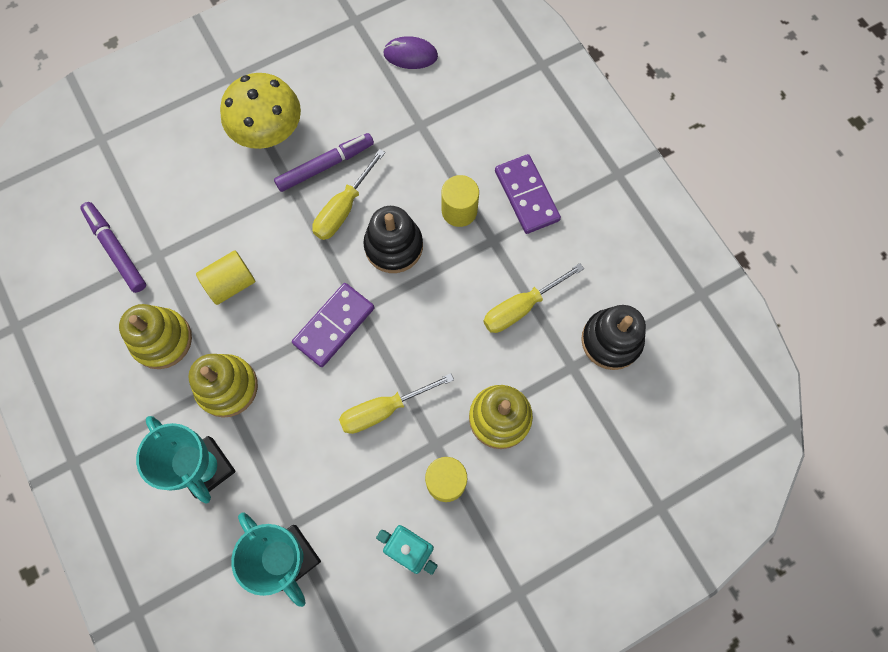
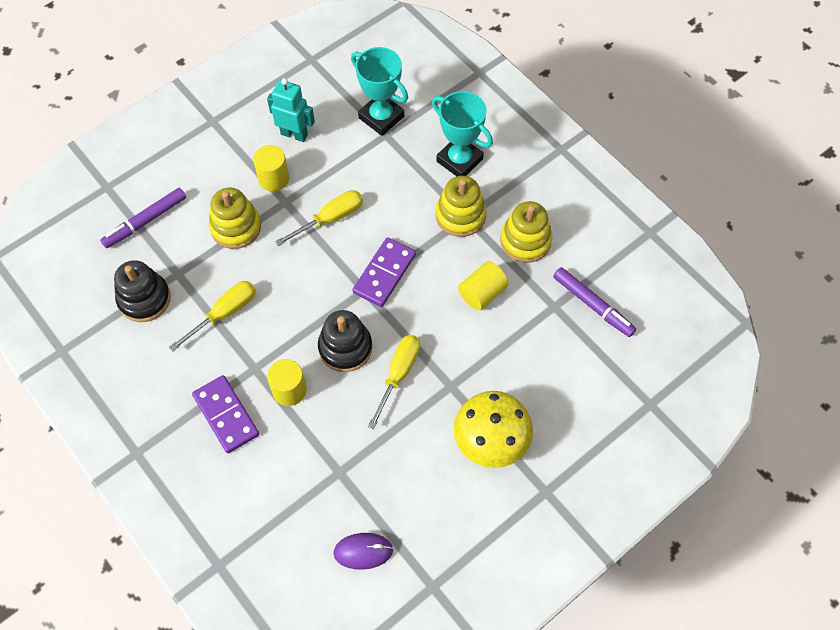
camera: 170 degrees right, 10 degrees down
(325, 166) = (425, 413): purple marker -> purple marker (145, 221)

